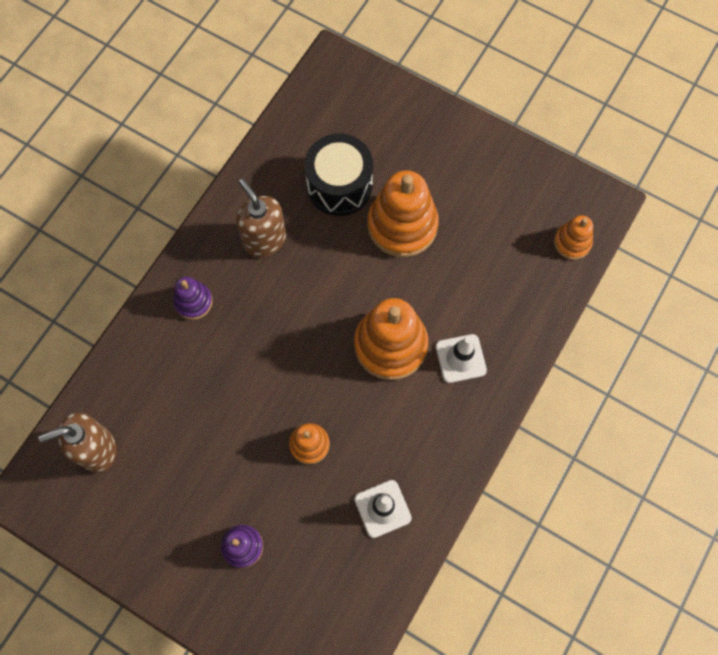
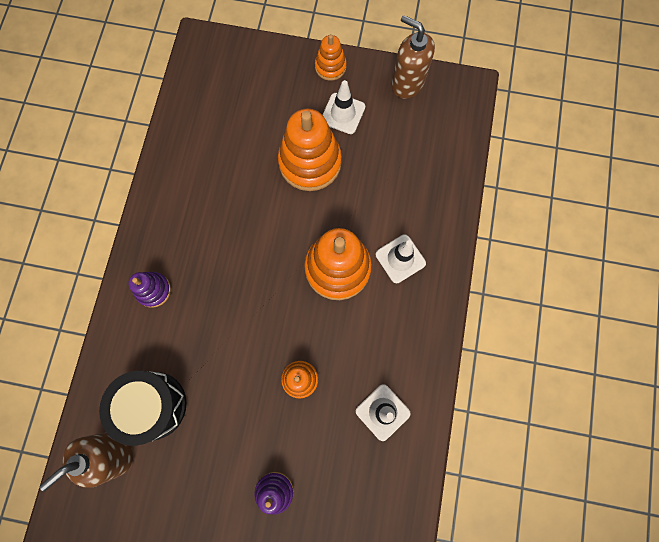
camera: 20 degrees left, 5 degrees up
(264, 240) = (196, 214): brown soap dispenser -> brown soap dispenser (407, 83)
(339, 186) = (244, 146): black drum -> black drum (153, 405)
(456, 185) = (343, 113): none -> white traffic cone
(572, 242) = (455, 129): orange stacking toy -> orange stacking toy (330, 67)

